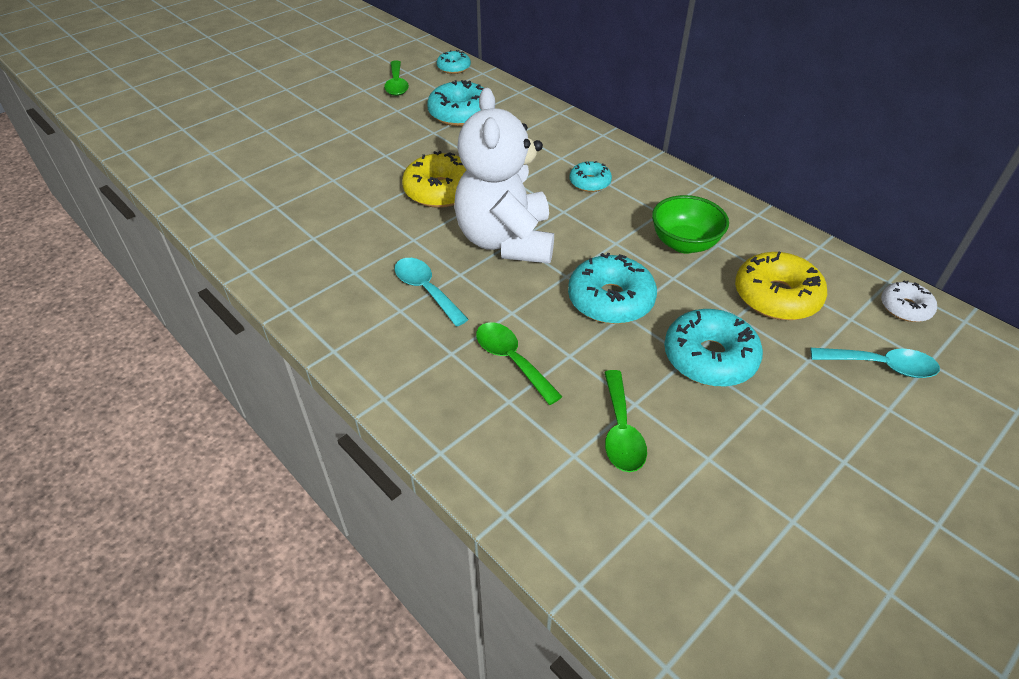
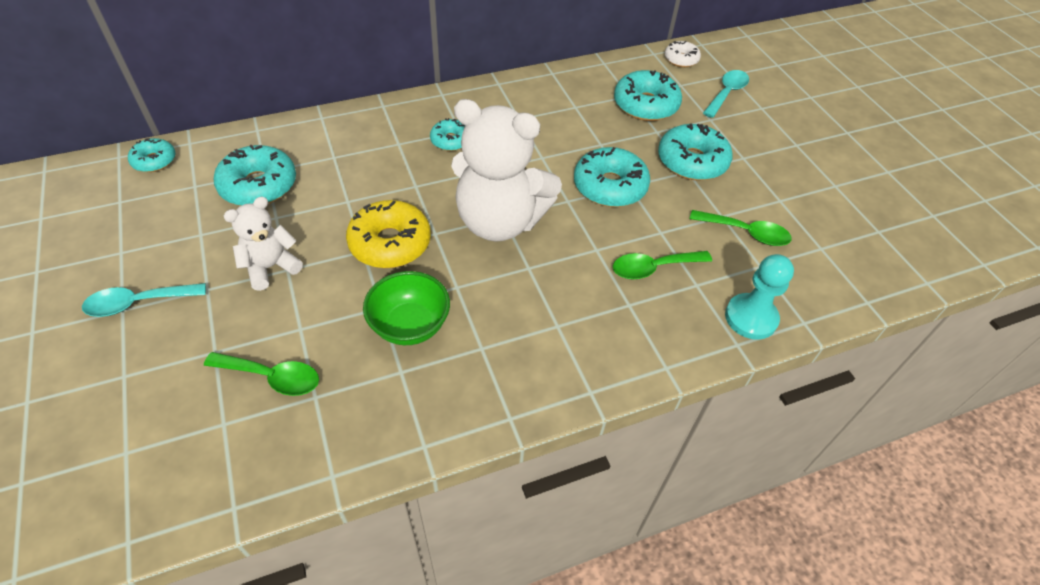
camera: 70 degrees left, 5 degrees up
(383, 147) = (270, 267): none -> white teddy bear
(396, 84) = (141, 219): green spoon -> green spoon (272, 377)
(426, 290) = (539, 298): turquoise spoon -> turquoise spoon (138, 303)
(485, 458) = (751, 318): none -> turquoise pawn
(684, 244) = (565, 122): green bowl -> green bowl (410, 326)
(776, 296) = (645, 105): yellow donut -> turquoise donut

